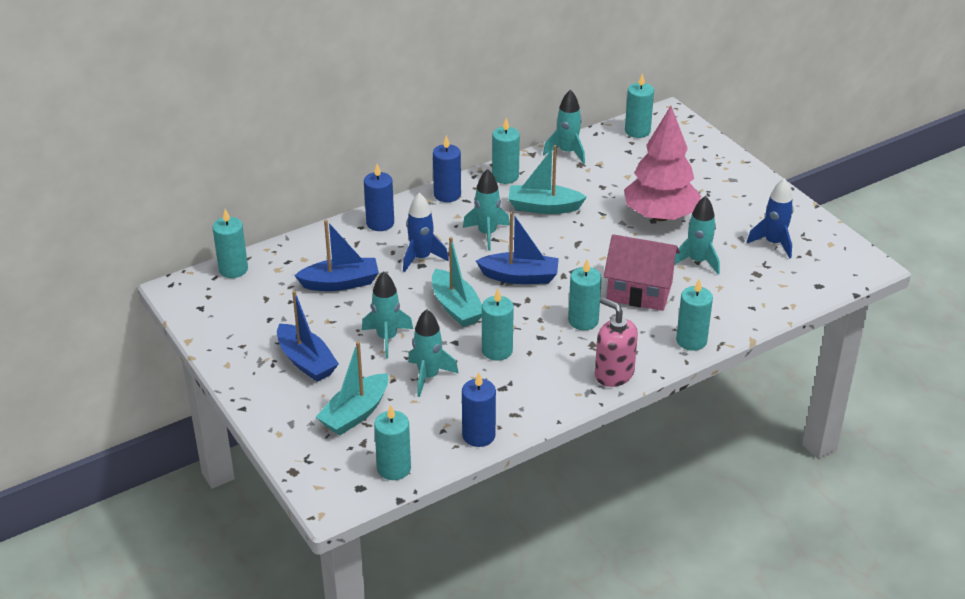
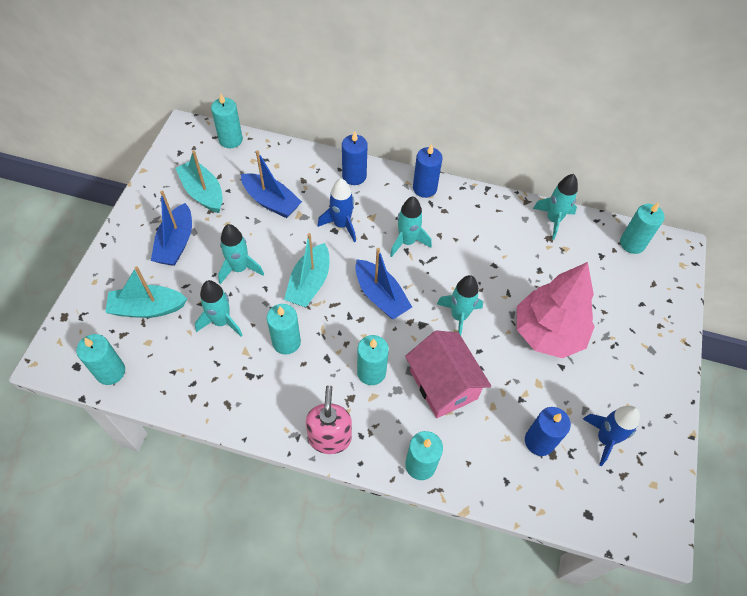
camera: 45 degrees right, 20 degrees up
(478, 435) = (185, 398): blue candle -> blue candle (539, 441)
(505, 176) = (482, 205): turquoise candle -> none
(543, 207) = (474, 252): turquoise boat -> turquoise boat (203, 192)
(697, 261) = (521, 399): turquoise rocket -> turquoise rocket (459, 316)

